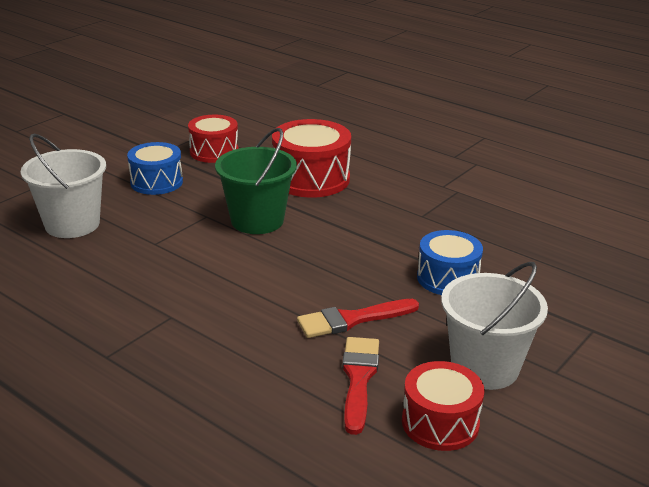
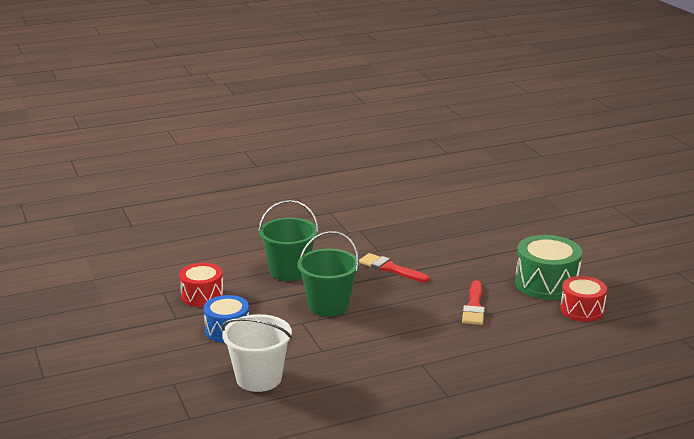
camera: 60 degrees left, 5 degrees down
(311, 179) = (289, 271): red drum -> green bucket
(359, 379) = (531, 321): red brush -> red brush (390, 268)
(447, 278) = (456, 266): blue drum -> none
(484, 367) = (546, 283): white bucket -> green drum

